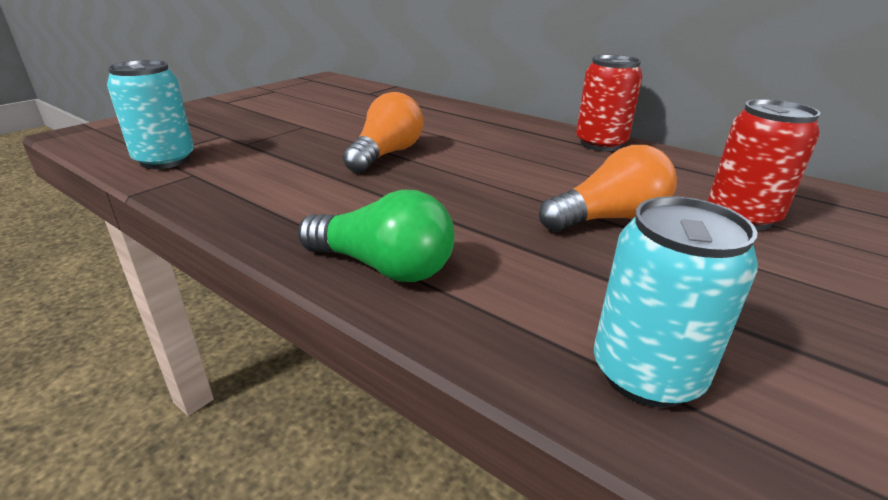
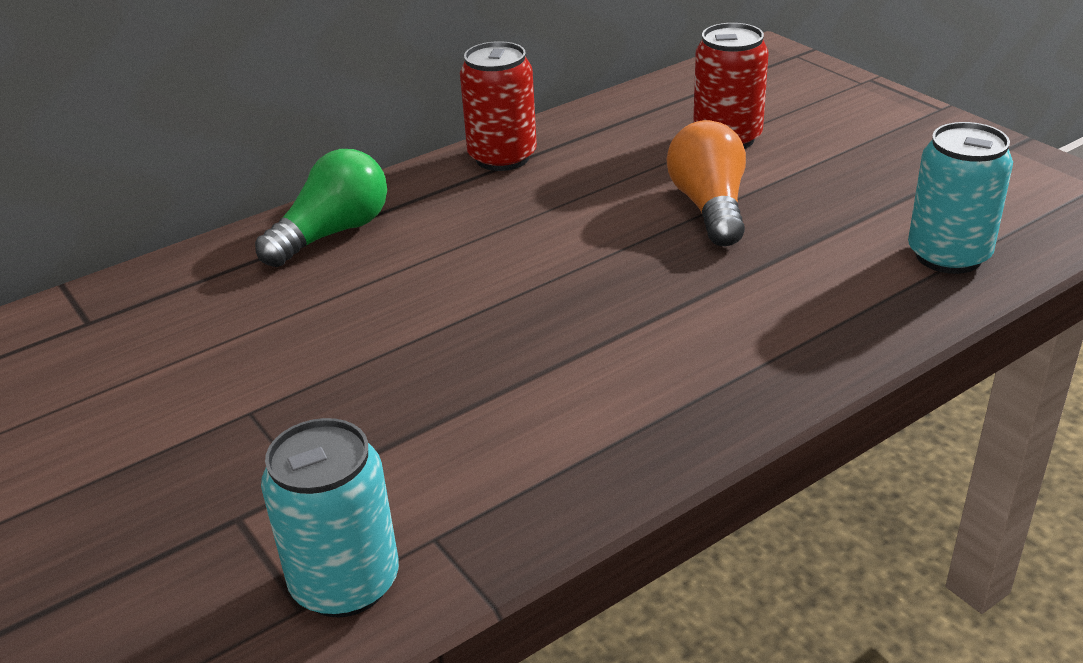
camera: 70 degrees left, 5 degrees up
(383, 267) = (777, 361): green light bulb -> green light bulb (333, 233)
(386, 154) = (449, 330): orange light bulb -> none

